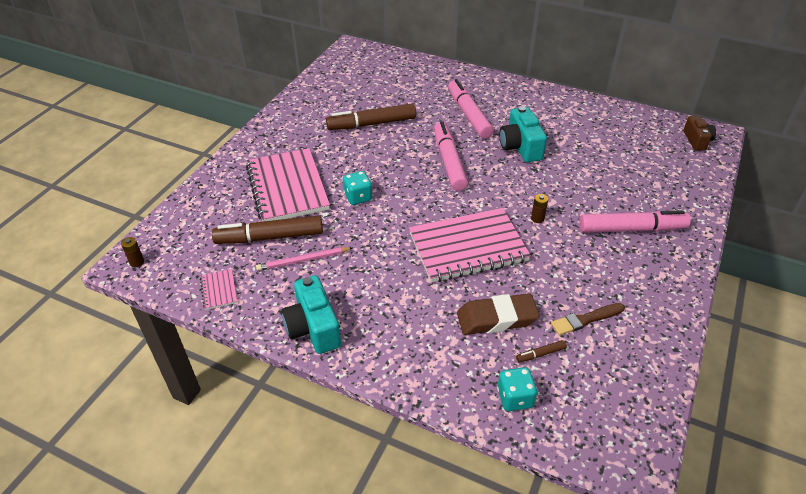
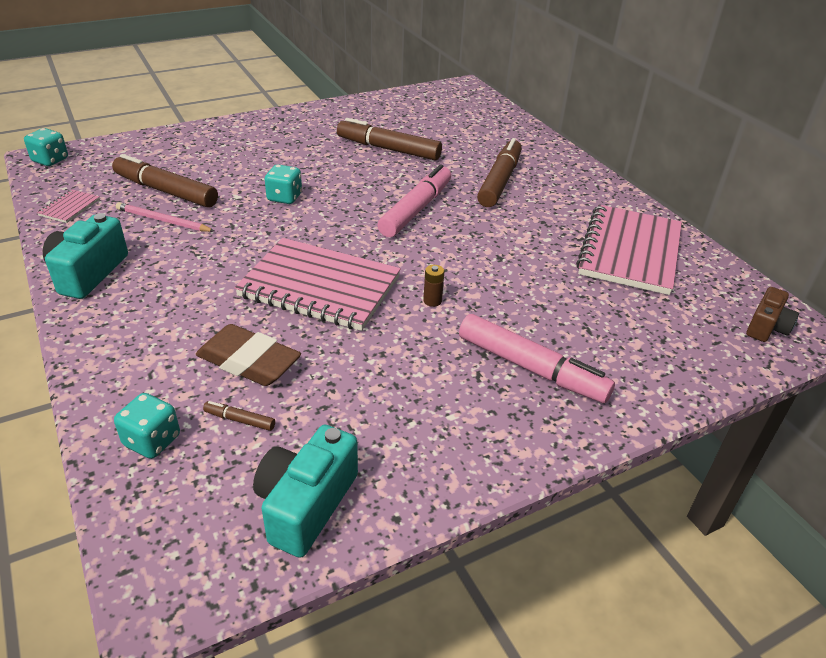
camera: 35 degrees right, 5 degrees down
(137, 262) = (50, 160): brown battery -> turquoise dice
(287, 187) = (238, 163): pink notebook -> pink notebook (630, 252)
(469, 115) = (499, 181): pink marker -> brown marker
(520, 147) = (514, 231): turquoise camera -> turquoise camera (306, 504)
(585, 319) = (337, 420): brown brush -> none

